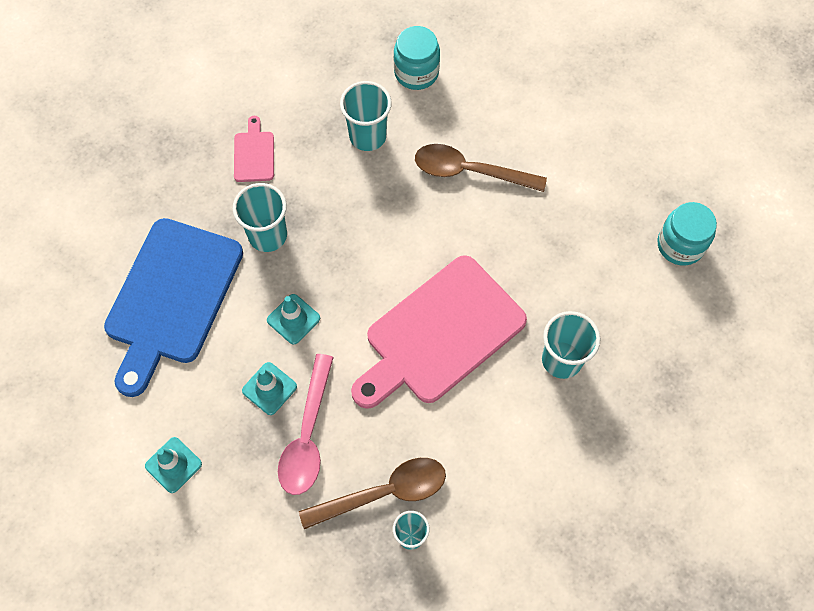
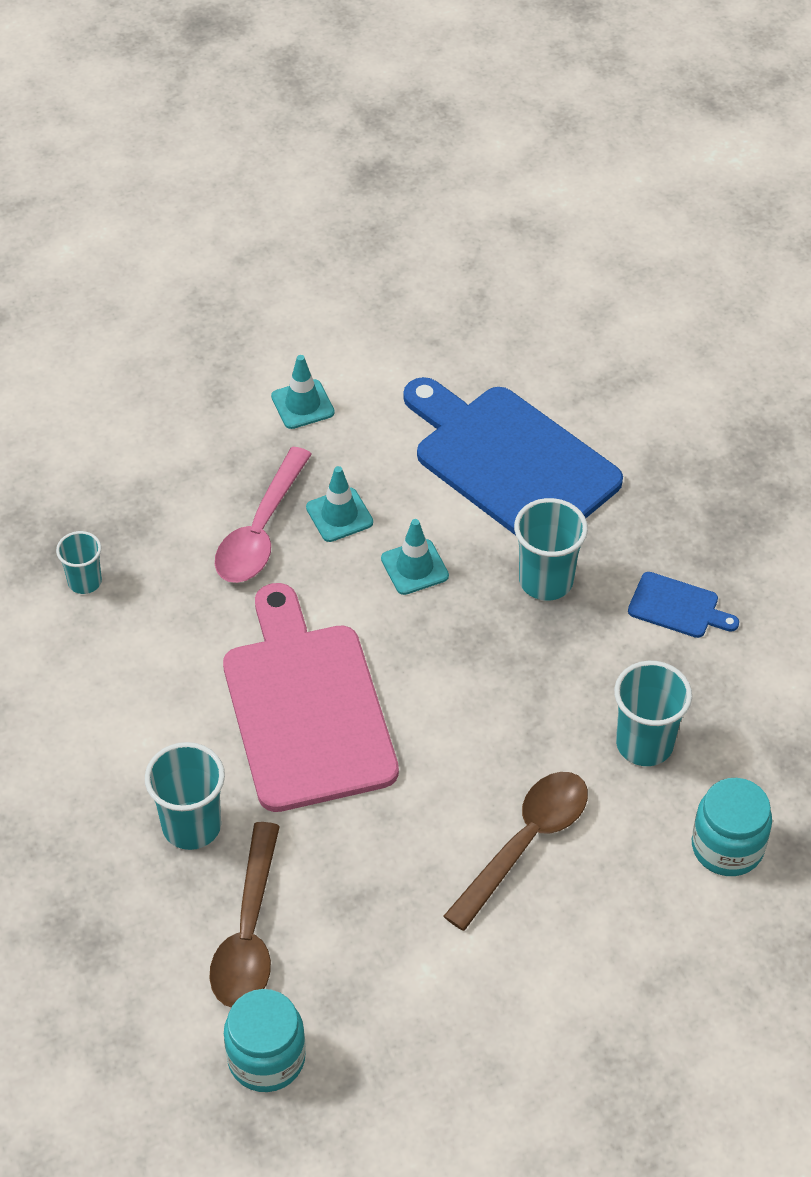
camera: 115 degrees right, 15 degrees down
(254, 154) = (677, 607): pink cutting board -> blue cutting board
(307, 435) = (261, 530): pink spoon -> pink spoon turned 105 degrees counterclockwise
(384, 492) = (149, 576): brown spoon -> brown spoon (249, 932)

